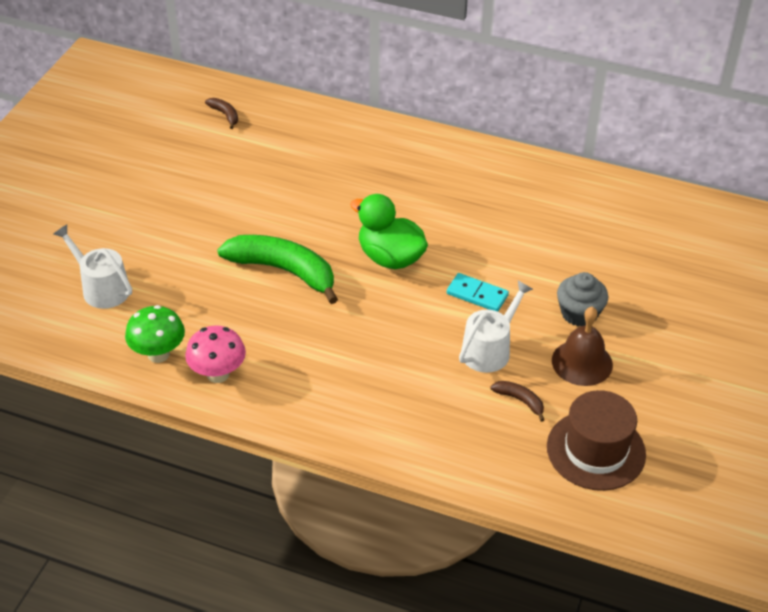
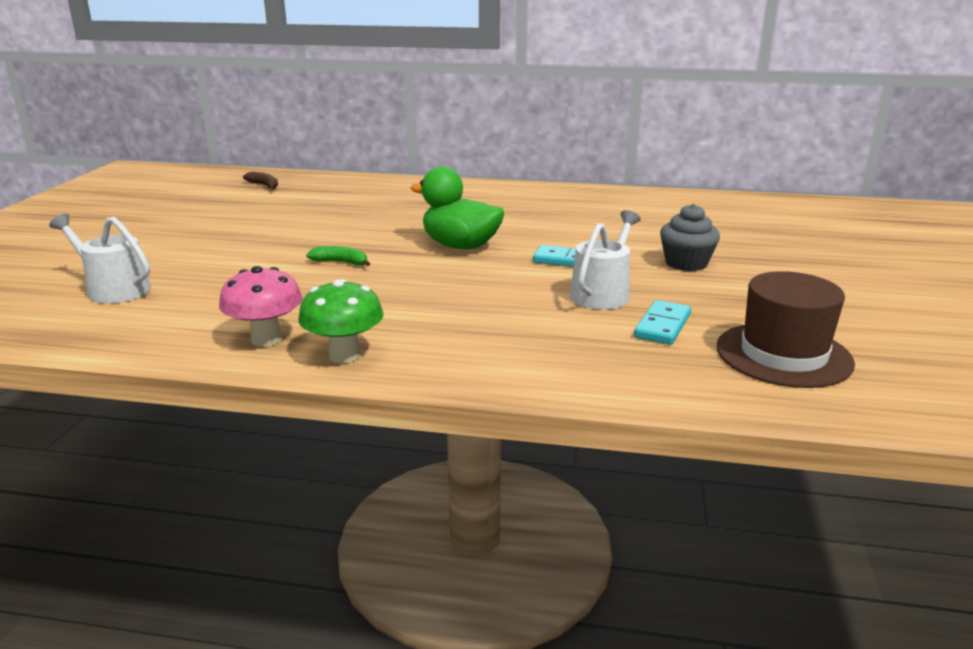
camera: 10 degrees left, 20 degrees down
(158, 354) = (184, 331): green mushroom -> green mushroom (344, 355)
(283, 271) = (341, 262): green banana -> green banana, size x0.43
(520, 401) = (662, 326): brown banana -> turquoise domino
(582, 362) = (714, 293): brown bell -> none

